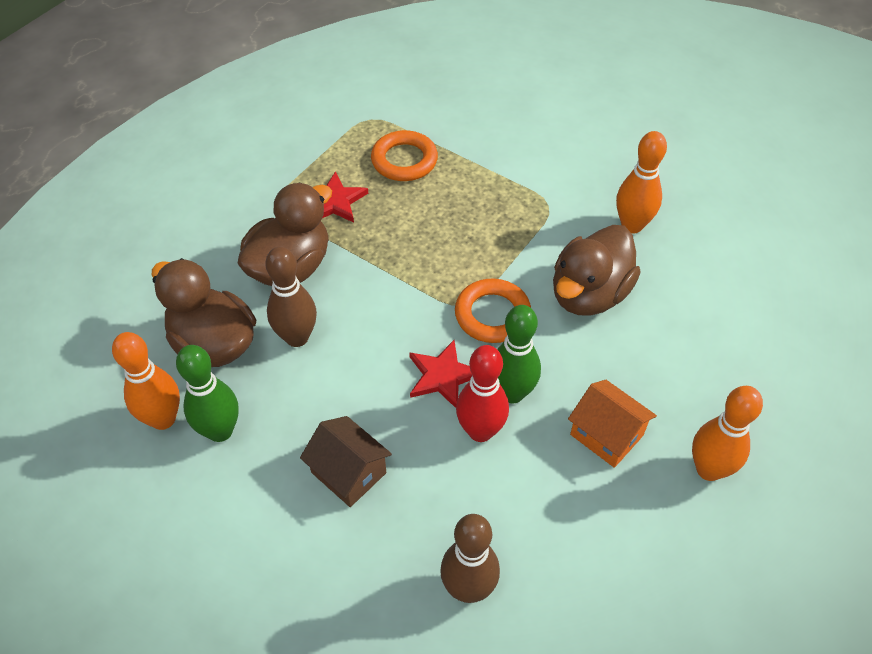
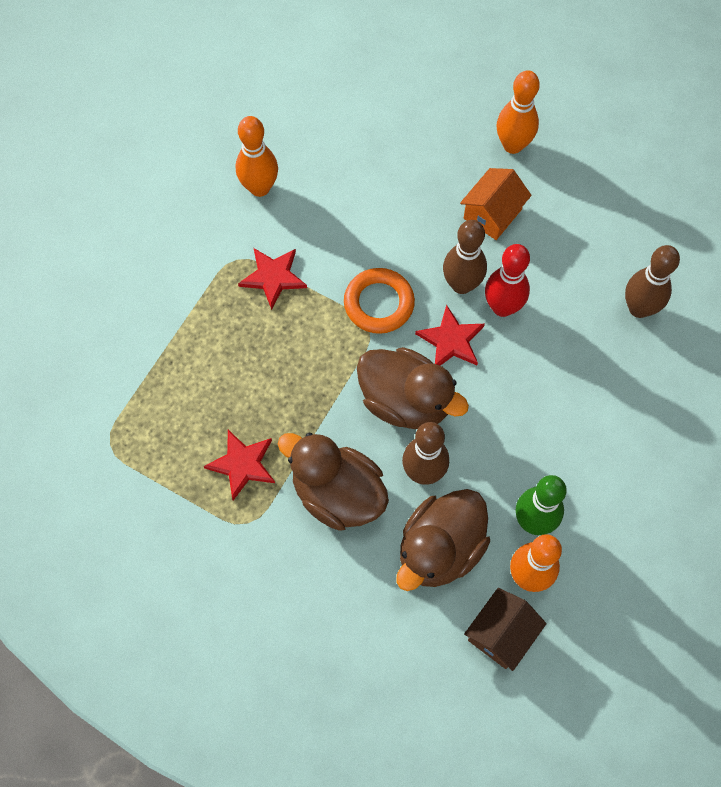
camera: 95 degrees left, 15 degrees up
(348, 472) = (557, 406): brown house -> brown house (501, 634)
(404, 160) = (177, 400): orange ring -> none
(512, 393) = (461, 284): green bowling pin -> brown bowling pin
(527, 231) = (273, 277): none -> red star
(589, 294) = (347, 224): brown duck -> brown duck (405, 401)

